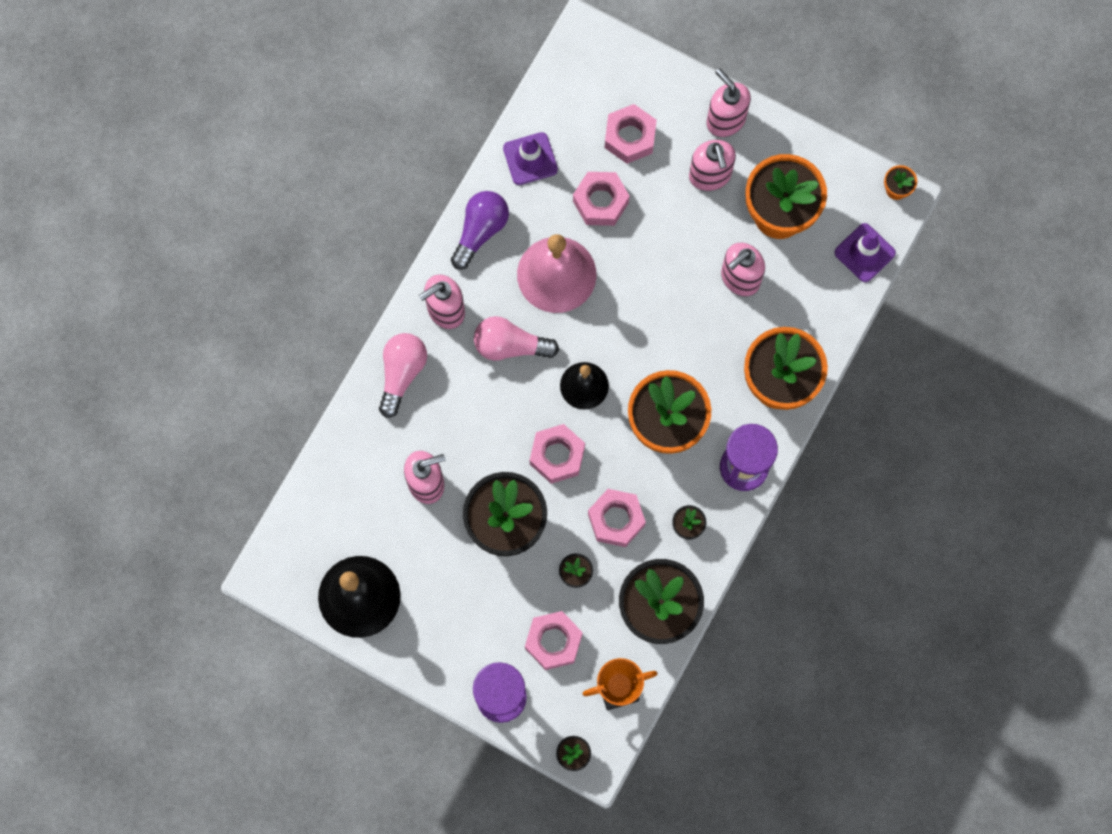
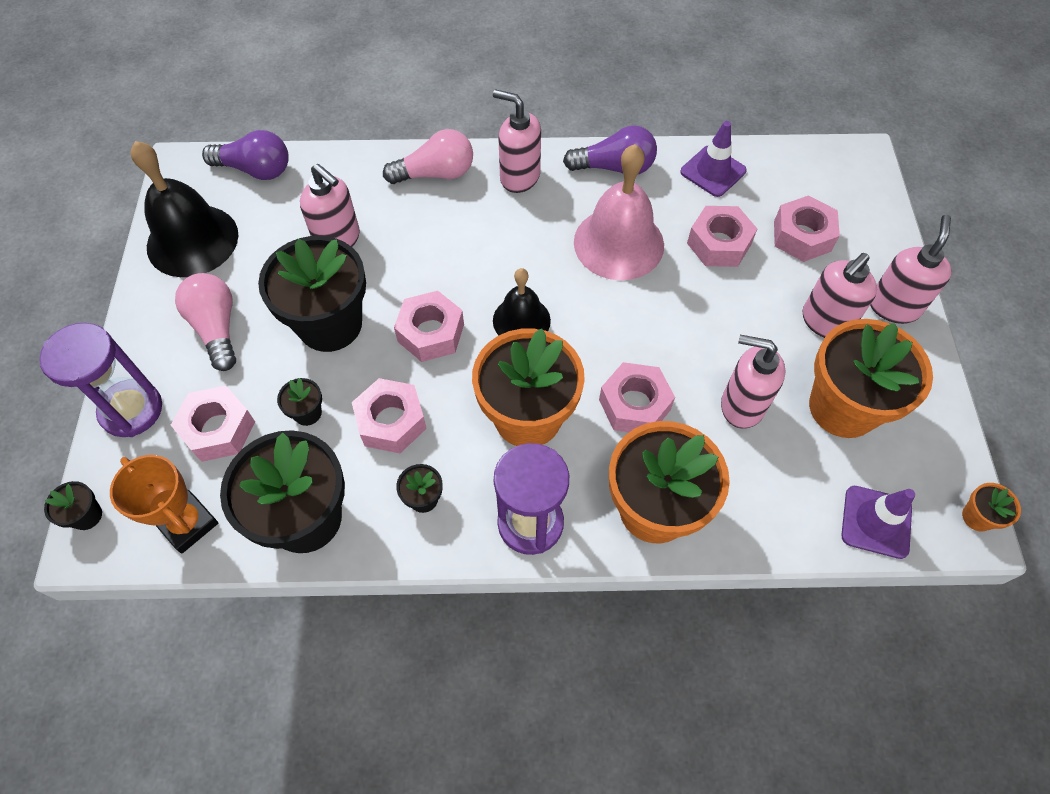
camera: 60 degrees right, 15 degrees down
(309, 516) = (255, 170): none -> purple light bulb
(510, 345) = (520, 241): pink light bulb -> pink light bulb (217, 328)
(698, 349) = (634, 405): none -> pink nut

